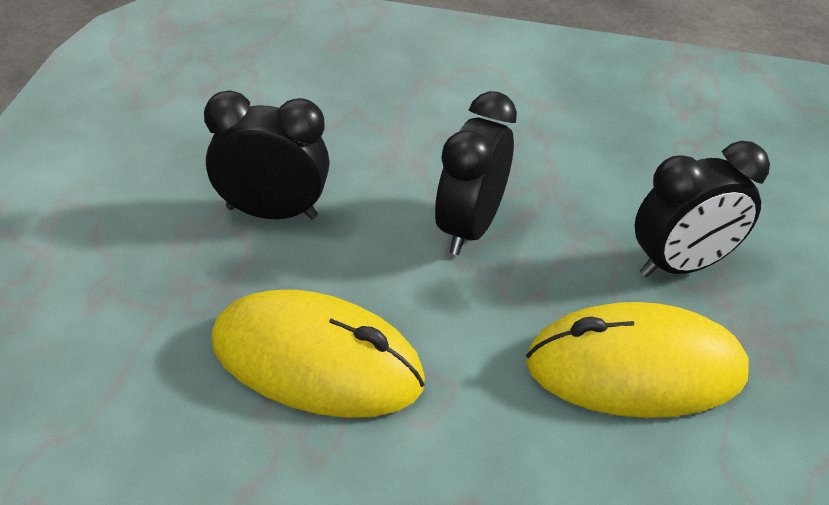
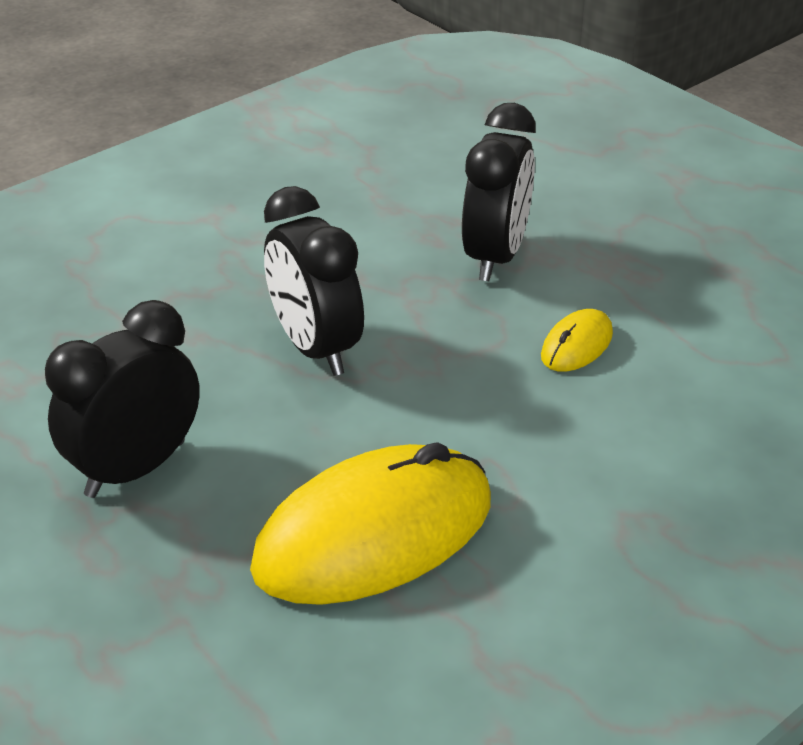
camera: 50 degrees left, 5 degrees down
(635, 369) = (576, 345): yellow mouse -> yellow mouse, size x0.44

